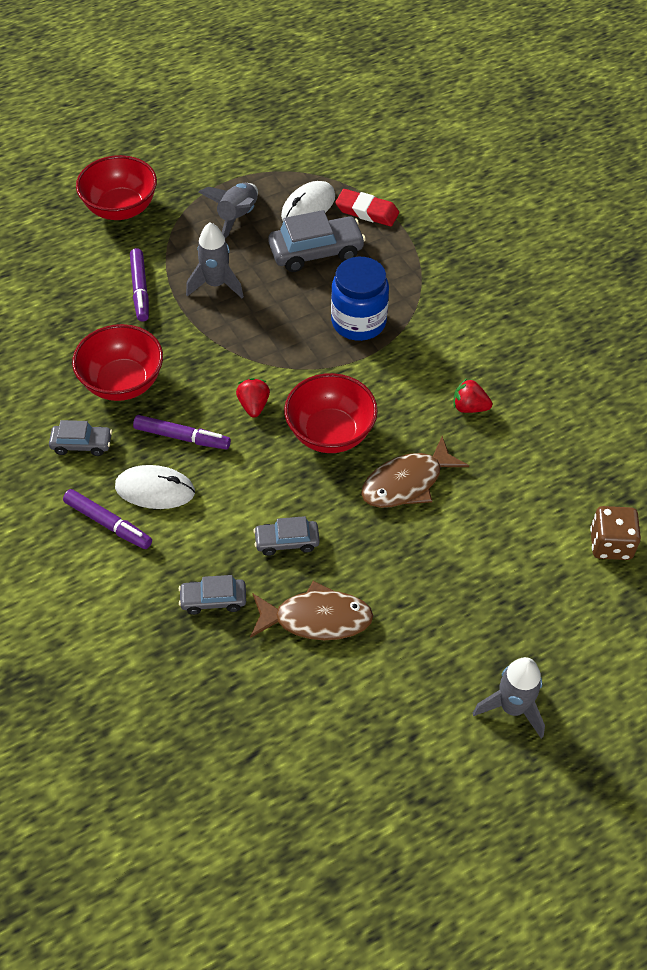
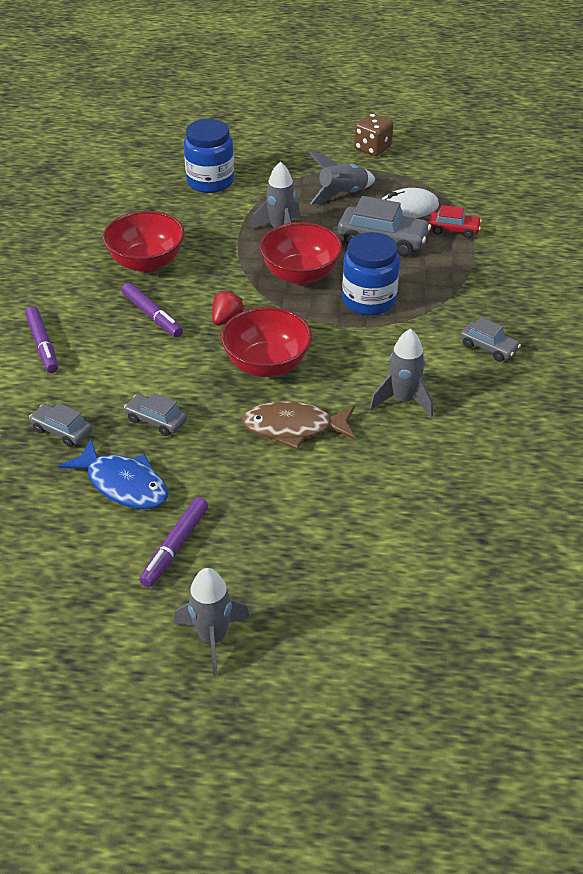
camera: 35 degrees right, 10 degrees down
(82, 444) = (78, 287): grey car -> grey car (488, 347)
(99, 261) = (210, 181): none -> blue jar
(121, 208) = (260, 156): red bowl -> red bowl (300, 274)
(140, 289) = (221, 211): purple marker -> purple marker (175, 547)
(155, 489) = (97, 339): white mouse -> none
(316, 618) = (123, 484): brown fish -> blue fish
(367, 211) = (453, 230): red eraser -> red car
(469, 407) = (403, 400): red strawberry -> grey rocket
(610, 544) = (429, 563): brown dice -> brown dice (372, 148)

